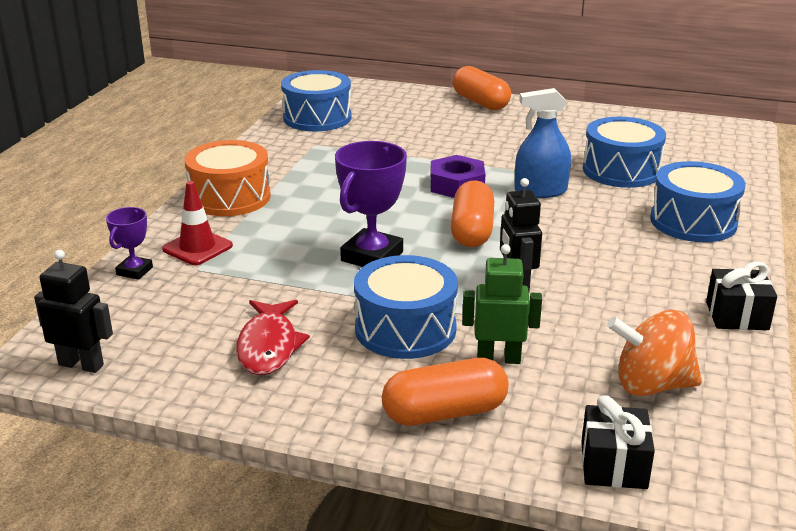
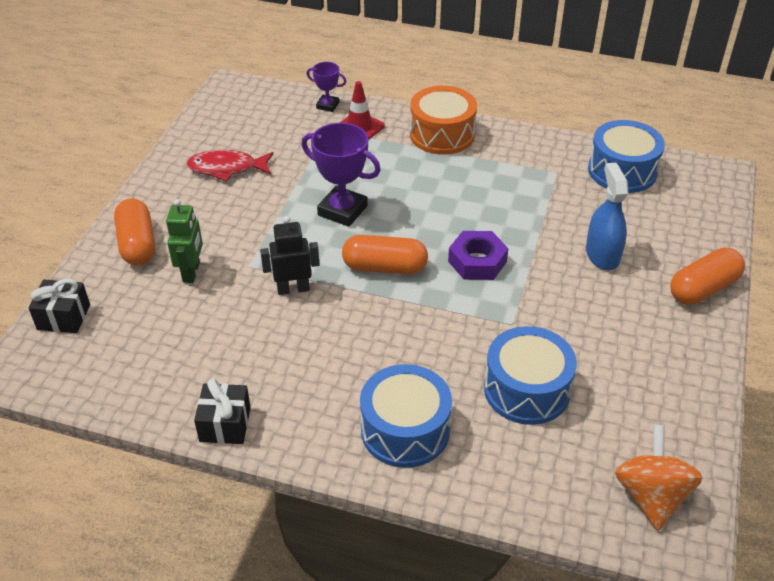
camera: 90 degrees right, 15 degrees up
(81, 364) = (221, 102): black robot -> none
(405, 329) = (237, 228): blue drum -> none
(540, 191) = (469, 319): blue spray bottle -> blue spray bottle (602, 255)
(651, 385) = (141, 350): orange spinning top -> orange spinning top (651, 496)

